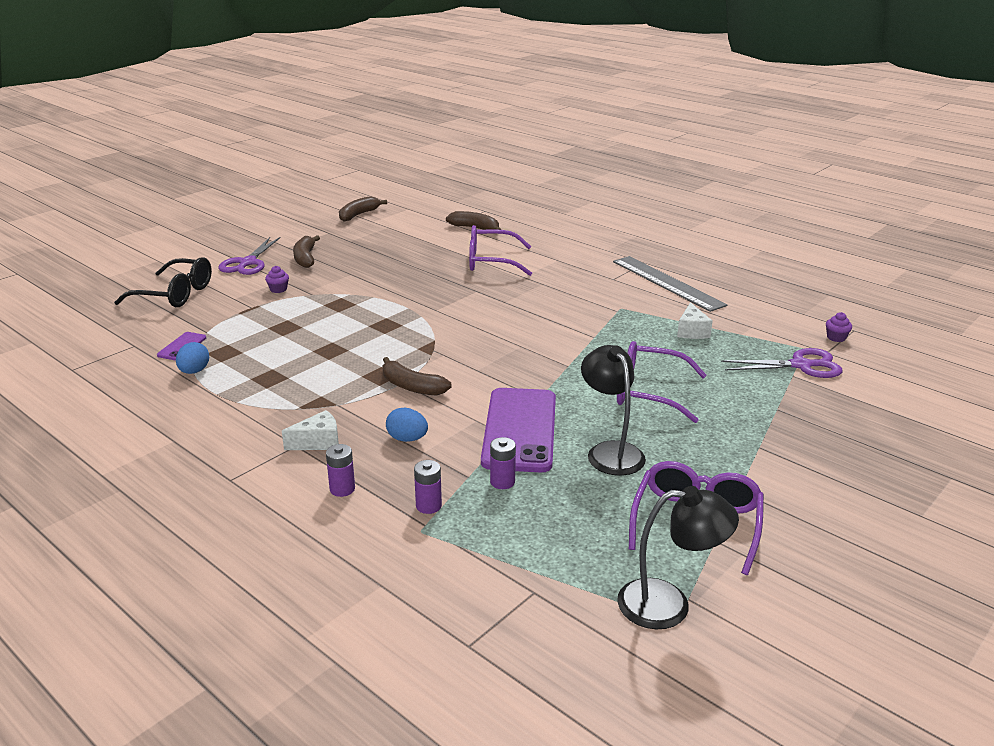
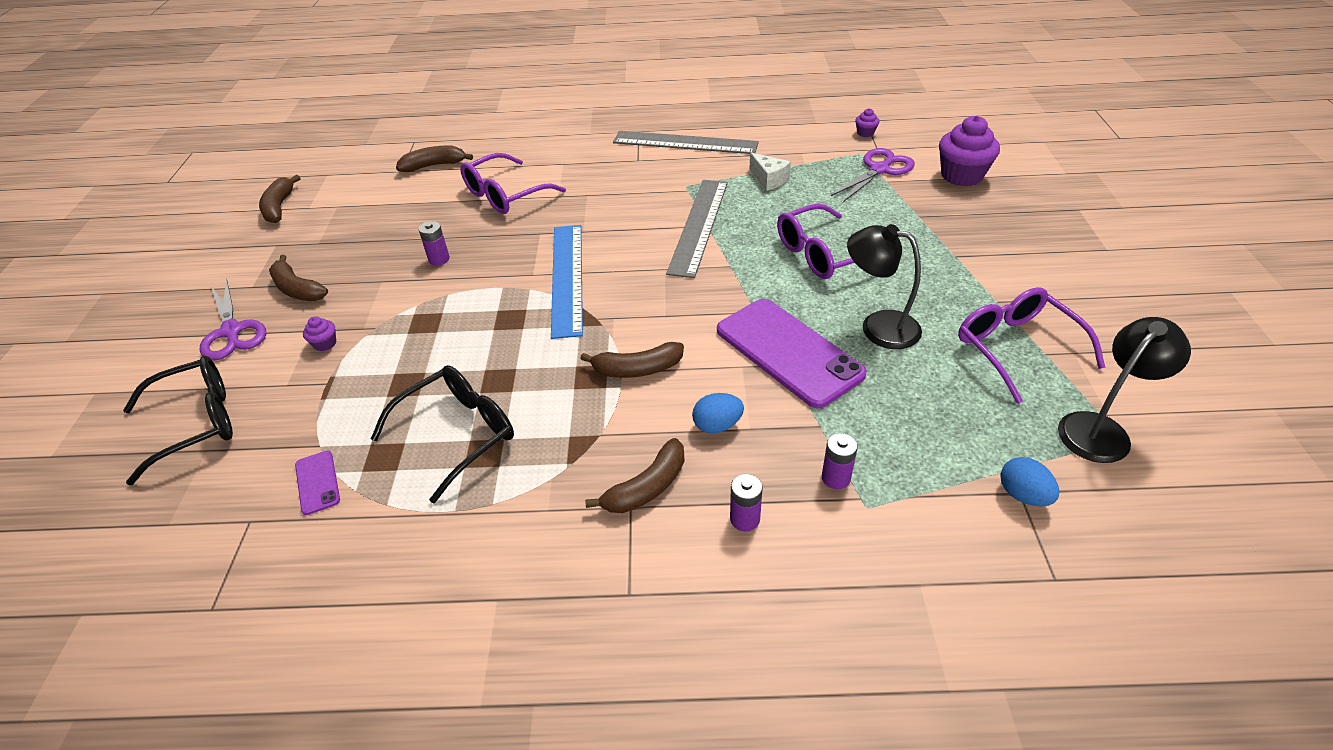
camera: 40 degrees left, 15 degrees up
(194, 371) = (384, 502): blue egg -> blue egg (1023, 495)
(272, 363) = (458, 433): none -> black glasses
(318, 442) = (646, 487): white cheese -> brown banana
(452, 321) = (567, 278): none -> blue ruler
(502, 482) = (851, 411): purple battery -> purple battery (439, 259)
(587, 334) = (699, 226): none -> grey ruler
(873, 402) = (961, 175): none -> purple cupcake

